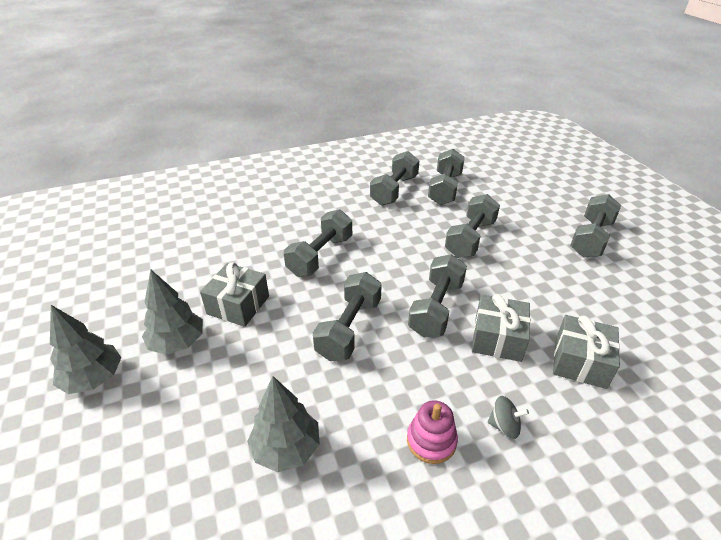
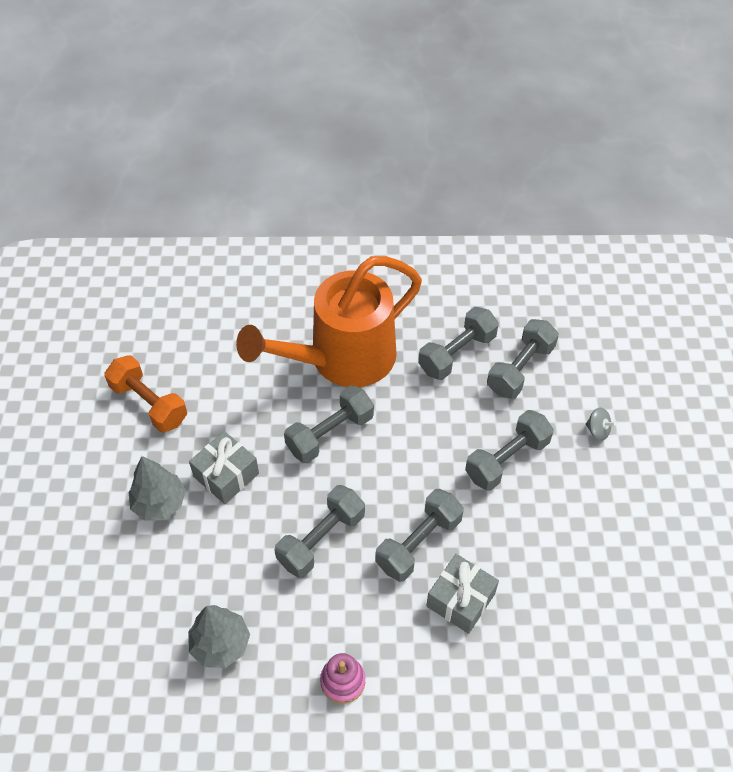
camera: 20 degrees right, 15 degrees up
(94, 379) = (82, 519): grey tree -> none
(146, 273) = (149, 404): none -> orange dumbbell
(307, 211) = (341, 360): none -> orange watering can
(504, 426) = (413, 691): grey spinning top -> grey spinning top (597, 430)
(580, 362) = (526, 653): grey gift -> none
(591, 238) = (650, 503): grey dumbbell -> none

